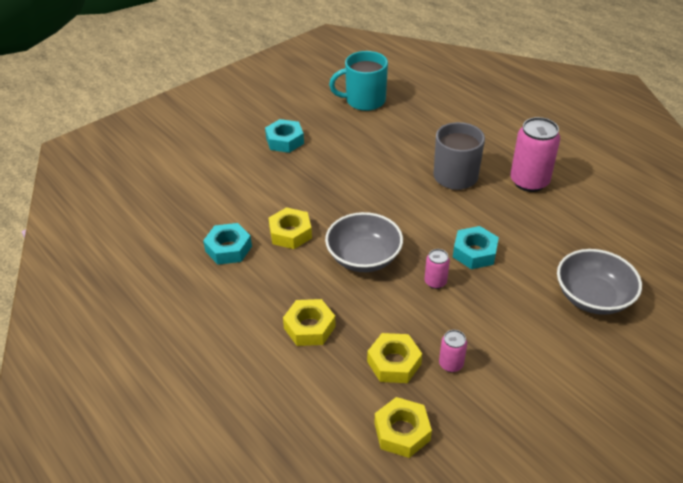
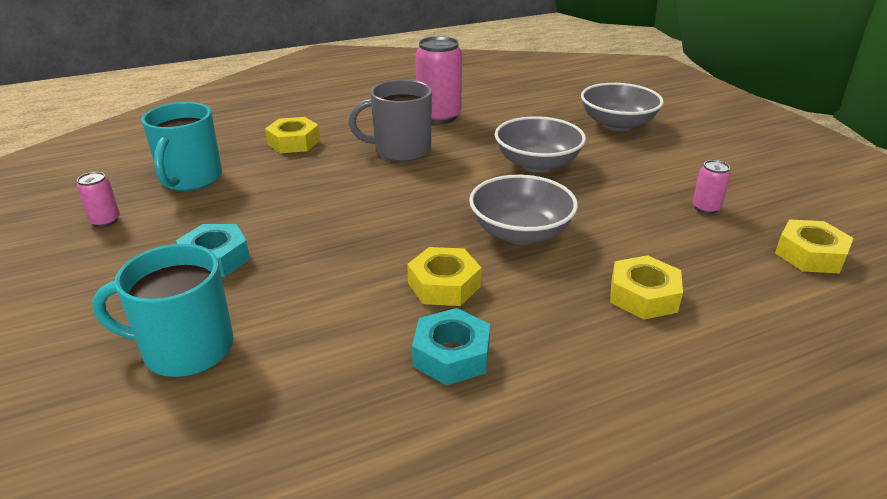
camera: 75 degrees left, 10 degrees down
(210, 158) = (186, 349): none -> turquoise mug
(394, 363) = (706, 242): yellow nut -> yellow nut (293, 142)
(435, 282) = (578, 194): pink can -> pink can (105, 221)
(474, 252) = (537, 164): turquoise nut -> grey bowl

